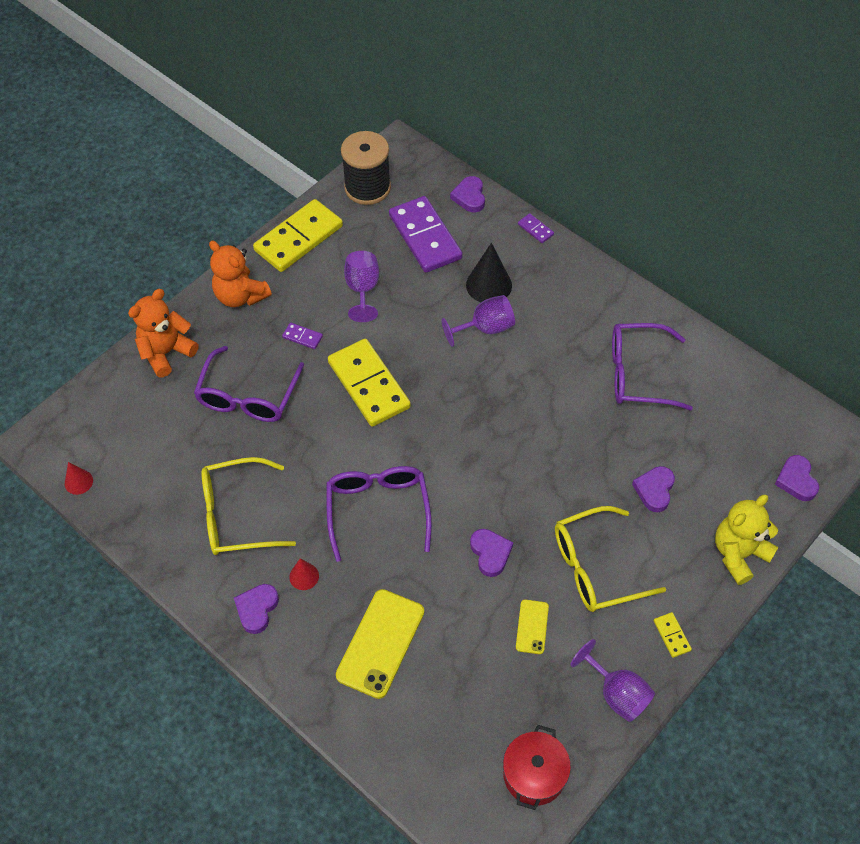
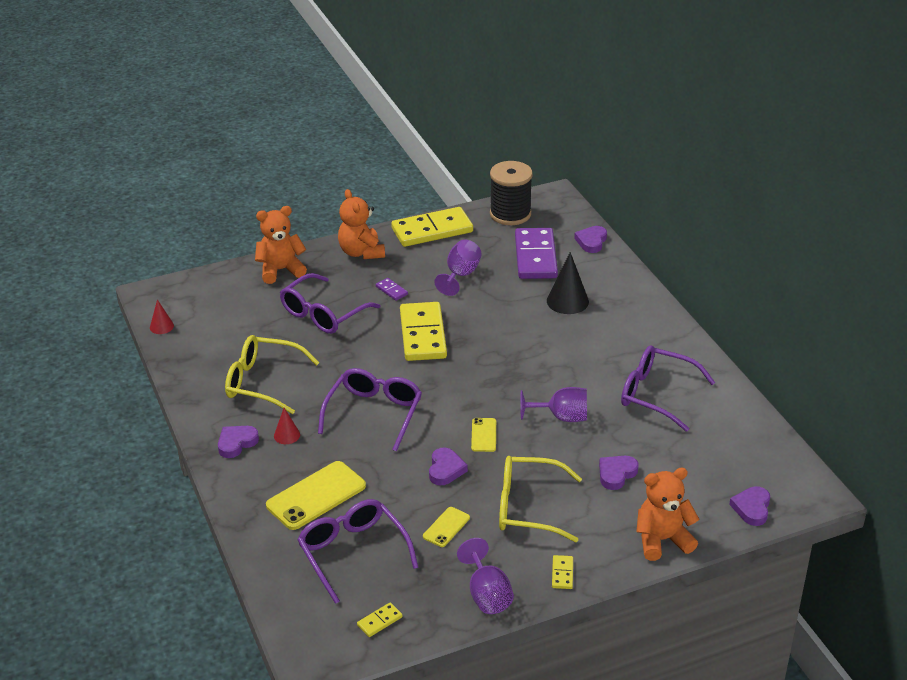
camera: 25 degrees right, 20 degrees down
(459, 700) = (352, 553): none -> purple glasses
(485, 328) = (545, 327): purple goblet -> purple goblet (561, 417)
(503, 493) = (484, 435): none -> yellow phone
(534, 774) = (379, 621): red pot -> yellow domino
(535, 229) = (633, 277): purple domino -> none
(739, 554) = (662, 540): yellow teddy bear -> orange teddy bear

